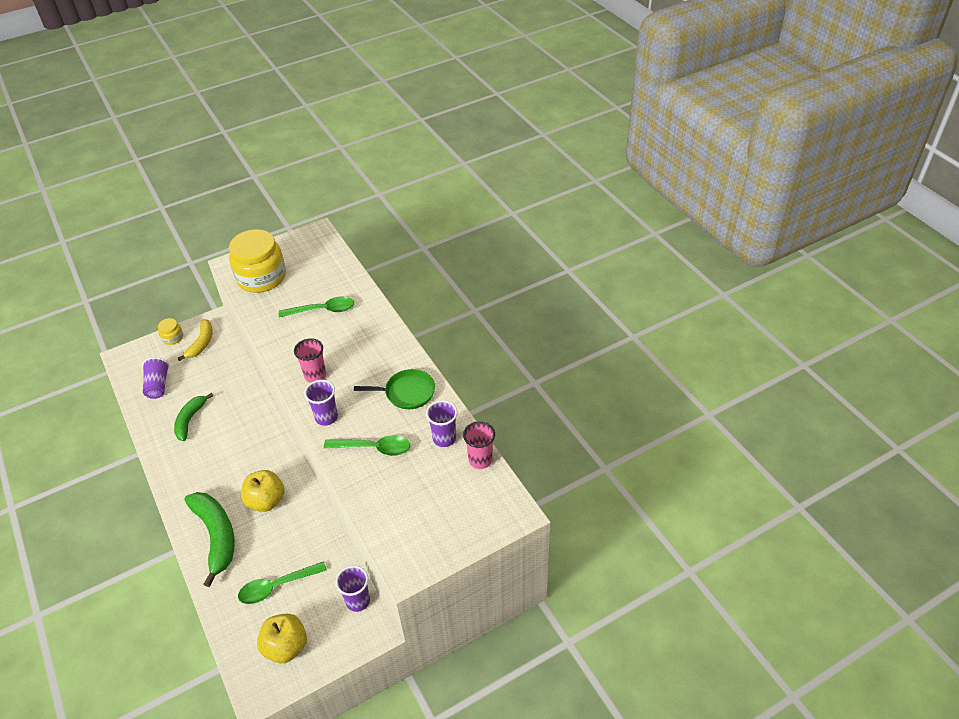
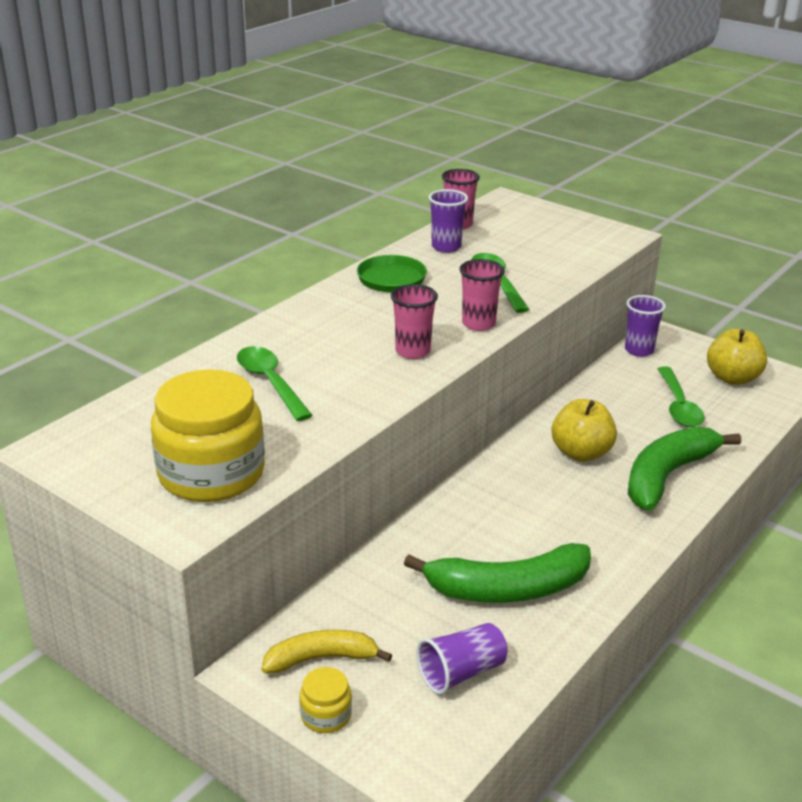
camera: 115 degrees left, 15 degrees down
(190, 420) = (507, 589): green banana -> green banana, size x1.60
(277, 586) = (678, 405): green spoon -> green spoon turned 45 degrees clockwise
(326, 417) = (478, 324): purple cup -> pink cup

